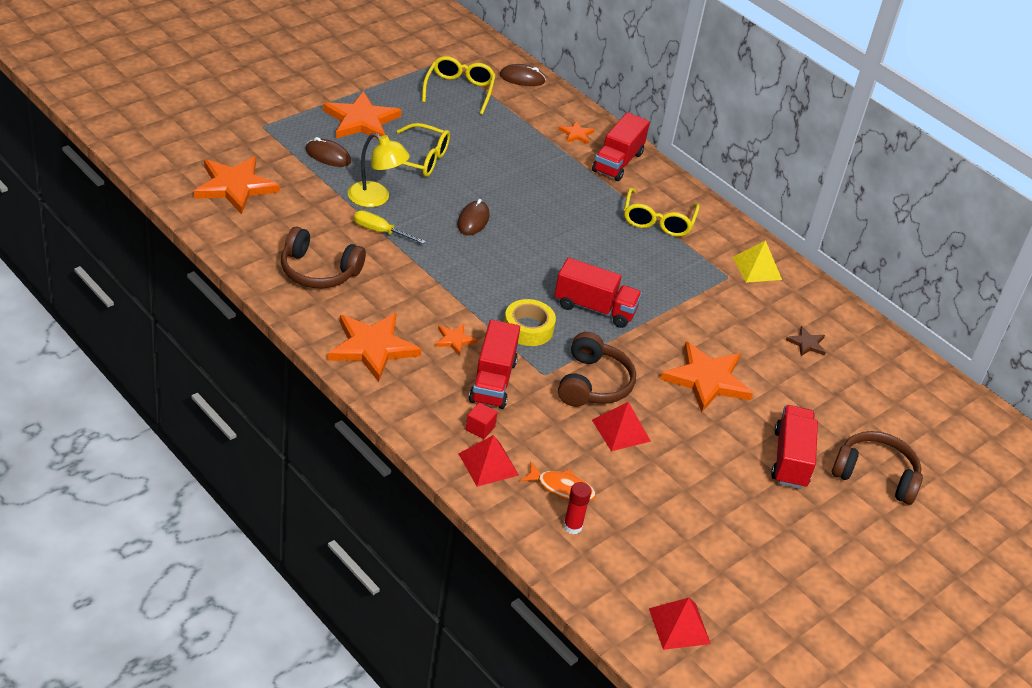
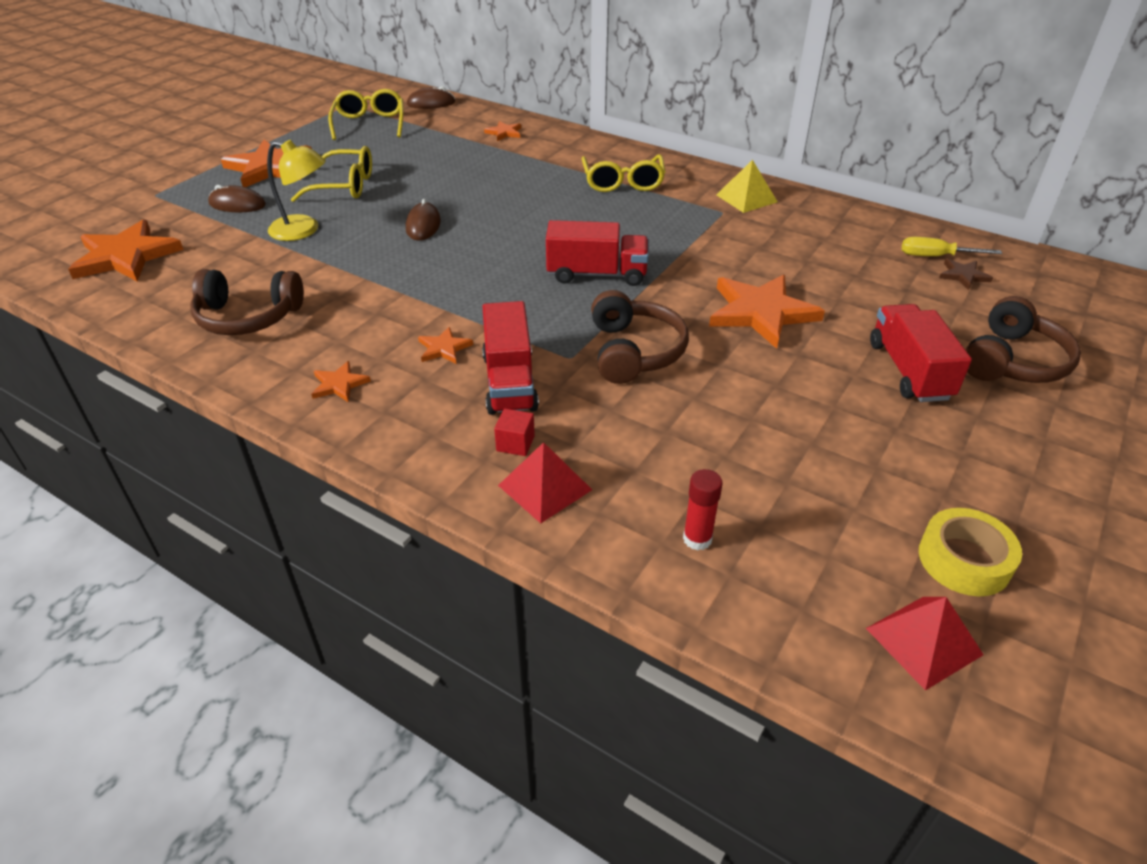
camera: 10 degrees left, 0 degrees up
(372, 347) = (339, 384): orange star -> orange star, size x0.47
(380, 231) = (317, 260): yellow screwdriver -> yellow screwdriver (936, 256)
(528, 328) = (529, 313): yellow tape -> yellow tape (964, 560)
(562, 488) = (657, 489): orange fish -> none
(617, 162) = (556, 145): red truck -> none
(621, 430) = (695, 395): red pyramid -> none
(806, 343) = (842, 251): brown star -> brown star (963, 275)
(875, 475) = (1013, 361): brown headphones -> brown headphones turned 120 degrees clockwise

